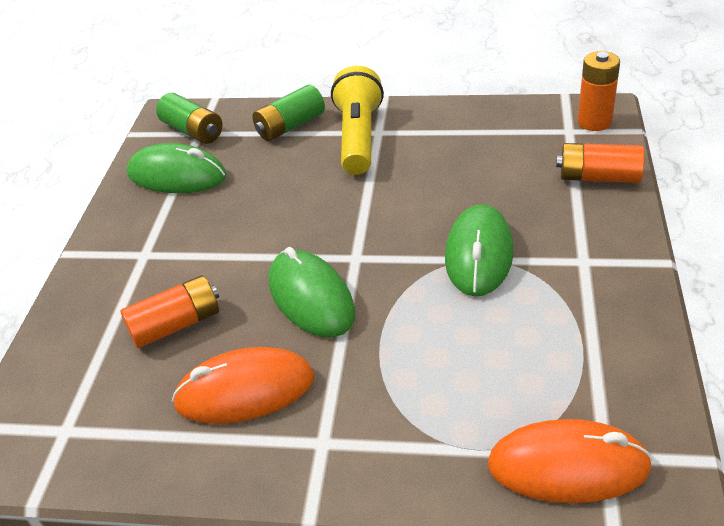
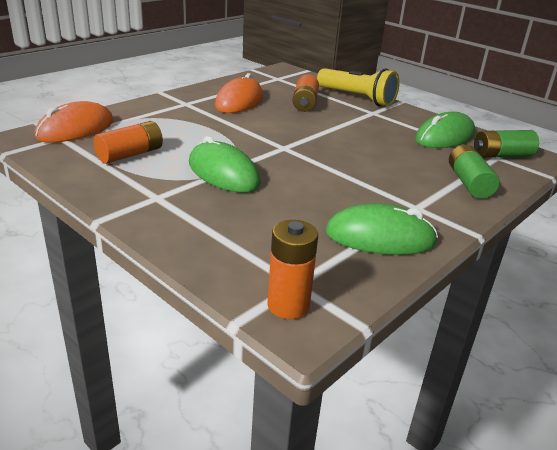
camera: 120 degrees right, 10 degrees down
(311, 298) = (272, 128): green mouse -> green mouse (380, 237)
(358, 137) = (418, 197): yellow flashlight -> yellow flashlight (357, 98)
(598, 177) = (215, 253): orange battery -> orange battery (130, 154)

